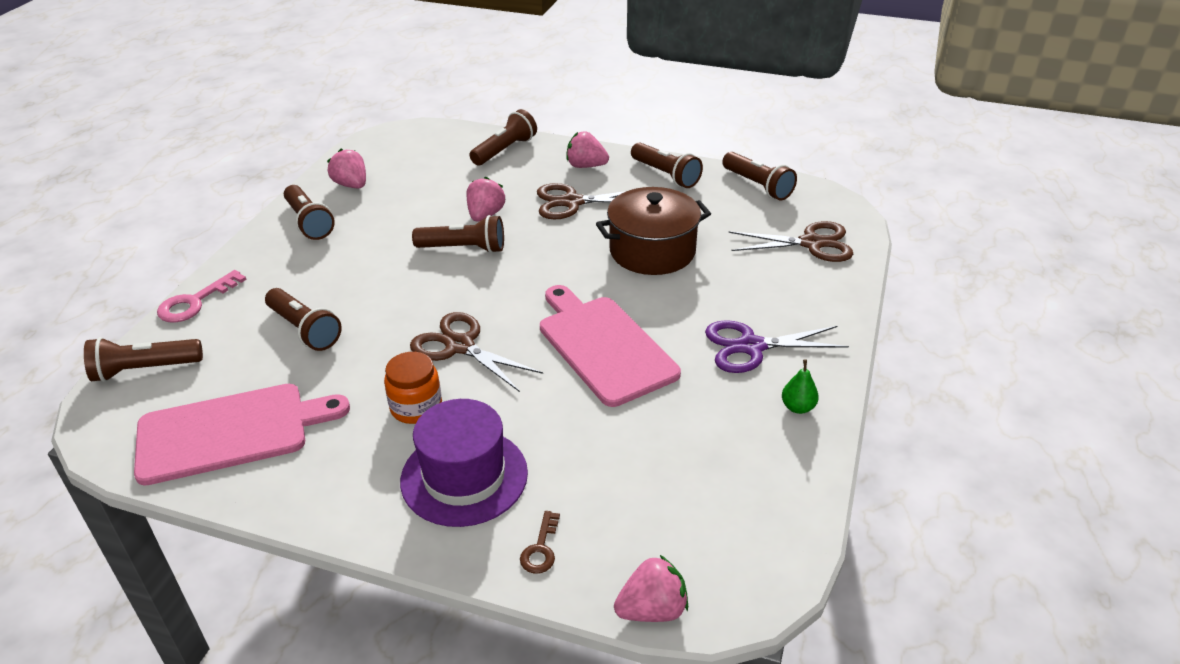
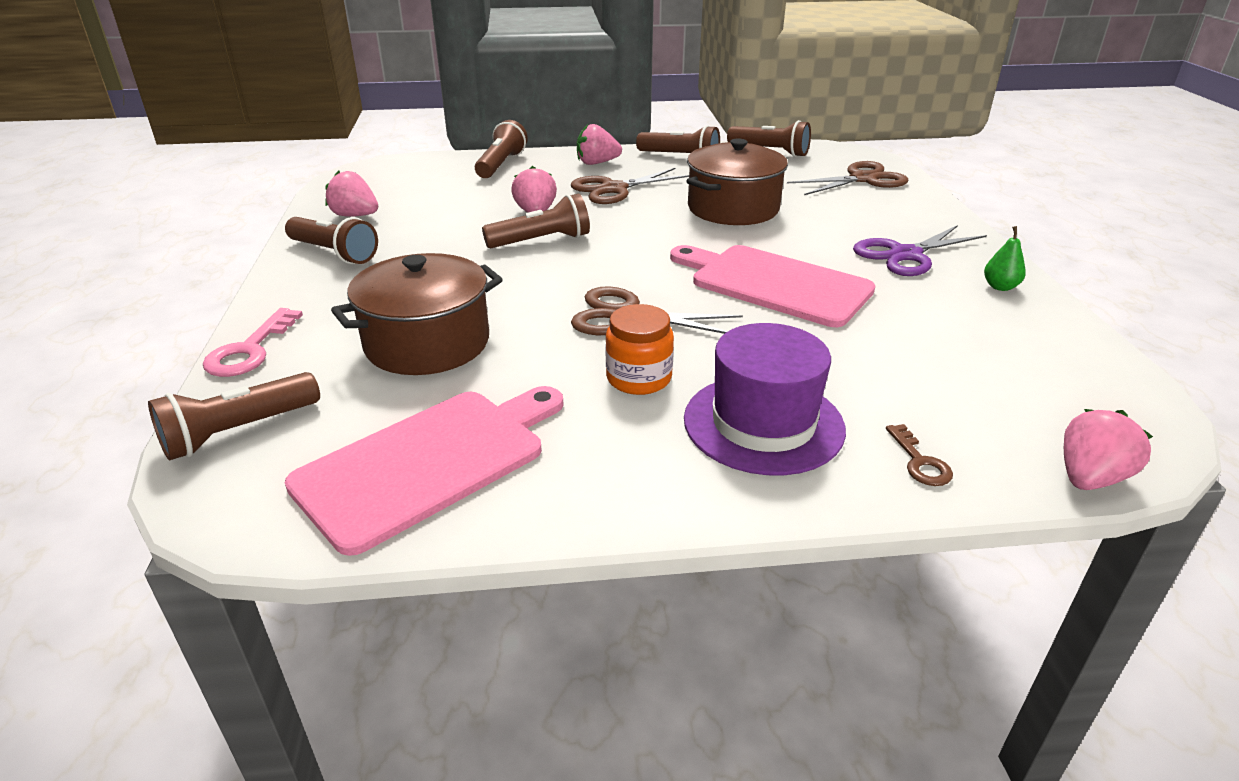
camera: 25 degrees left, 5 degrees down
(305, 330) = (427, 343): brown flashlight -> brown pot

